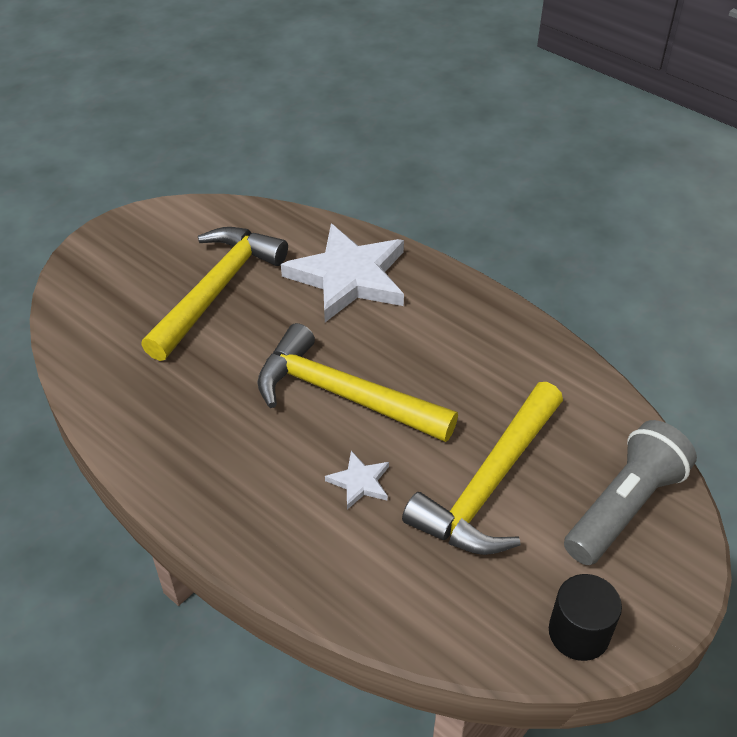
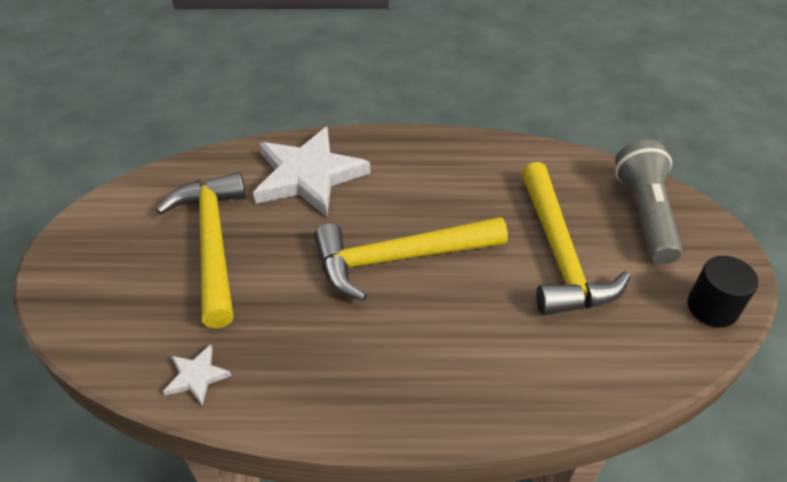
camera: 40 degrees left, 0 degrees up
(360, 482) = (480, 310): white star -> white star (197, 376)

